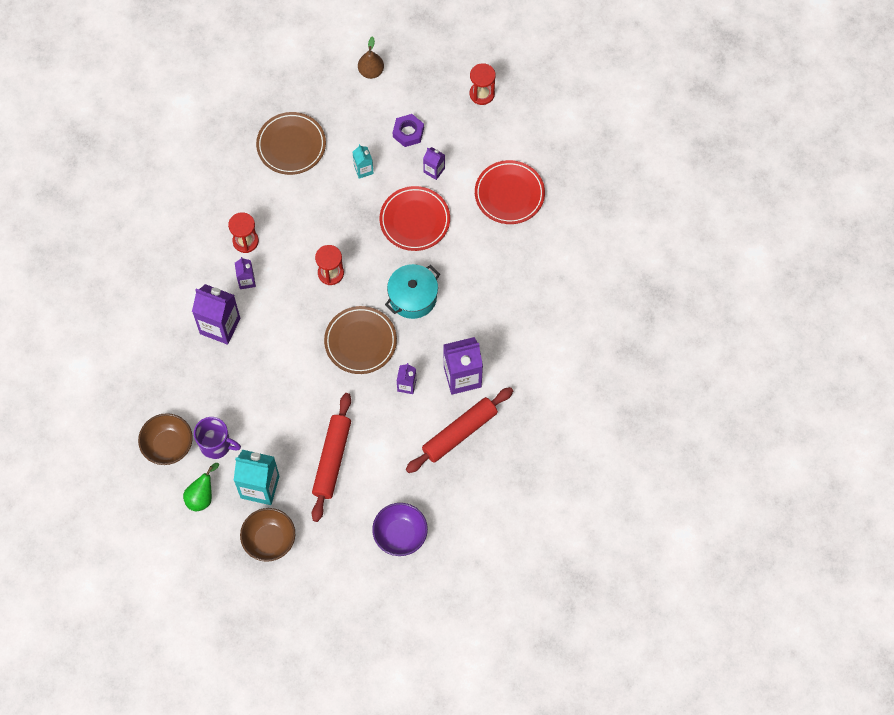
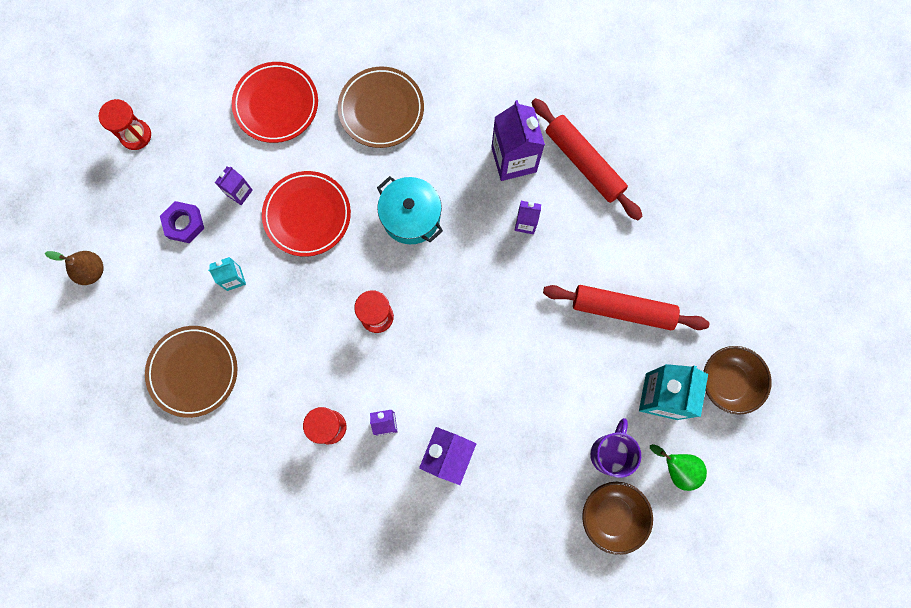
camera: 90 degrees left, 10 degrees up
(360, 341) = (469, 278): brown plate -> brown plate (381, 109)
(400, 535) = (712, 229): purple bowl -> none

